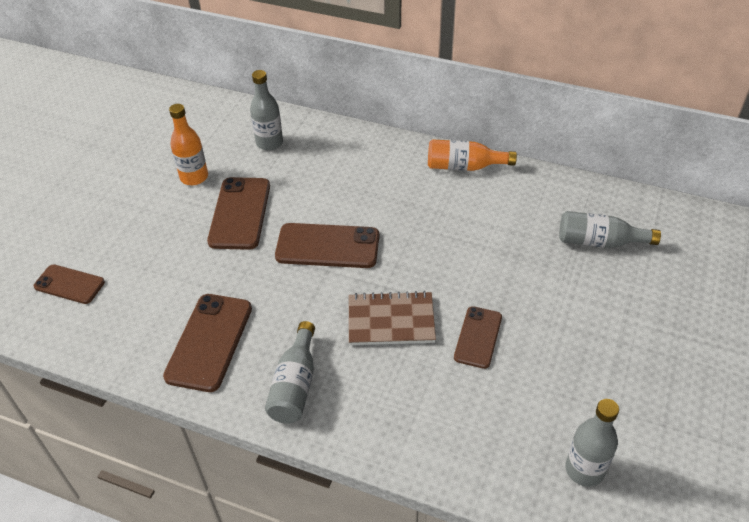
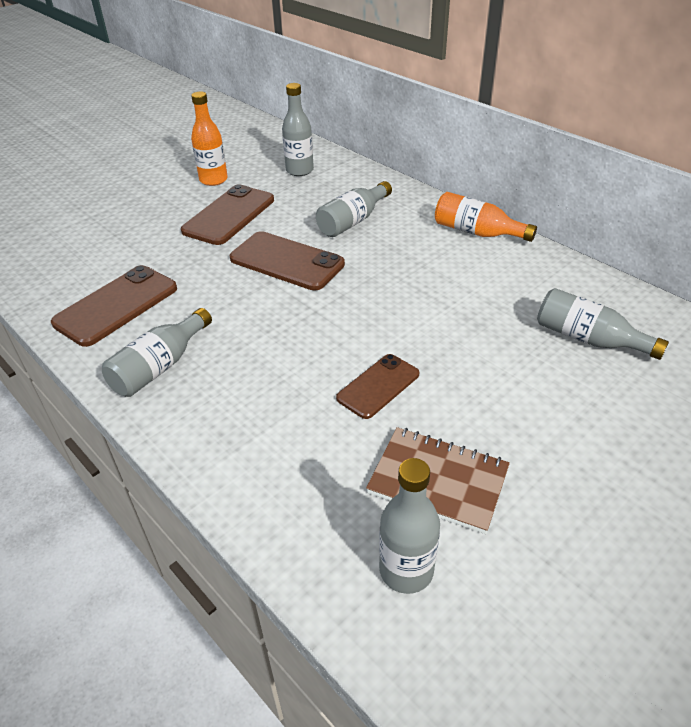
camera: 25 degrees right, 5 degrees down
(69, 284) = (47, 229): brown phone -> none
(356, 186) = (353, 221): none -> grey bottle
(391, 320) = (298, 341): brown notebook -> brown notebook (438, 480)

